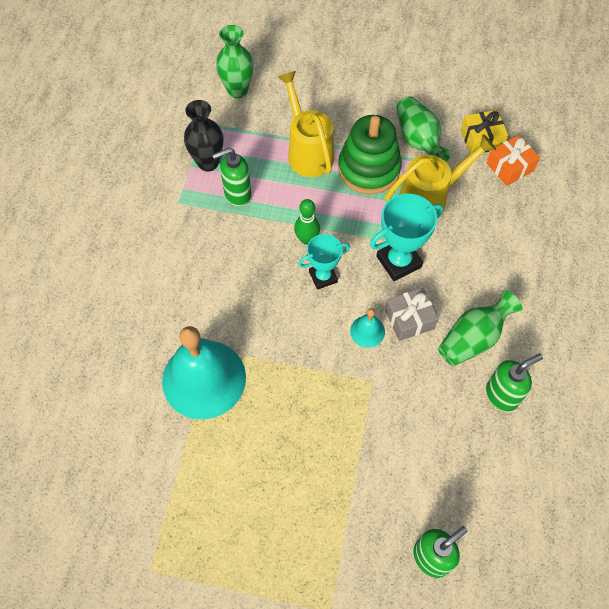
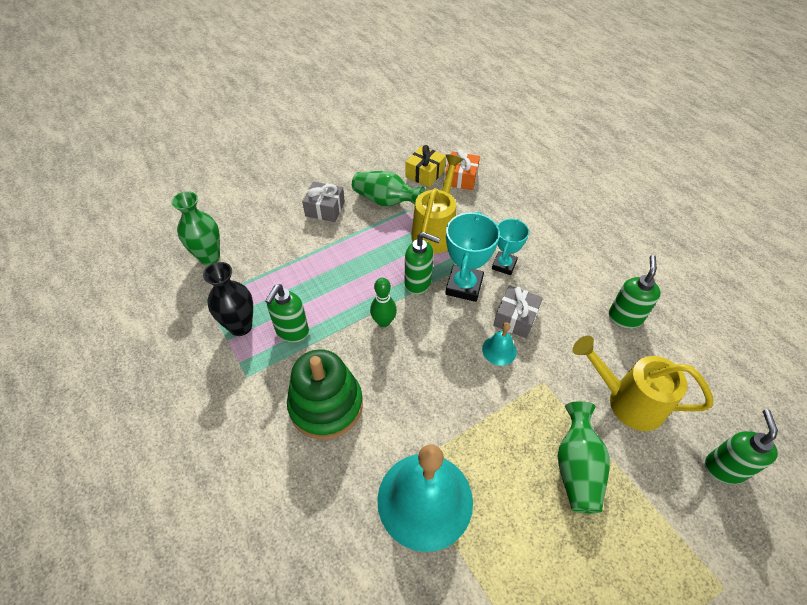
camera: 45 degrees left, 10 degrees down
(308, 152) = (315, 261): yellow watering can -> yellow watering can (628, 401)
(323, 277) = (425, 338): turquoise trophy -> turquoise trophy (504, 265)
(361, 111) = (325, 209): none -> grey gift
(366, 230) = (418, 283): none -> green soap dispenser
(369, 169) = (373, 242): green stacking toy -> green stacking toy (326, 405)
(473, 338) = (566, 296): green vase -> green vase (576, 467)

